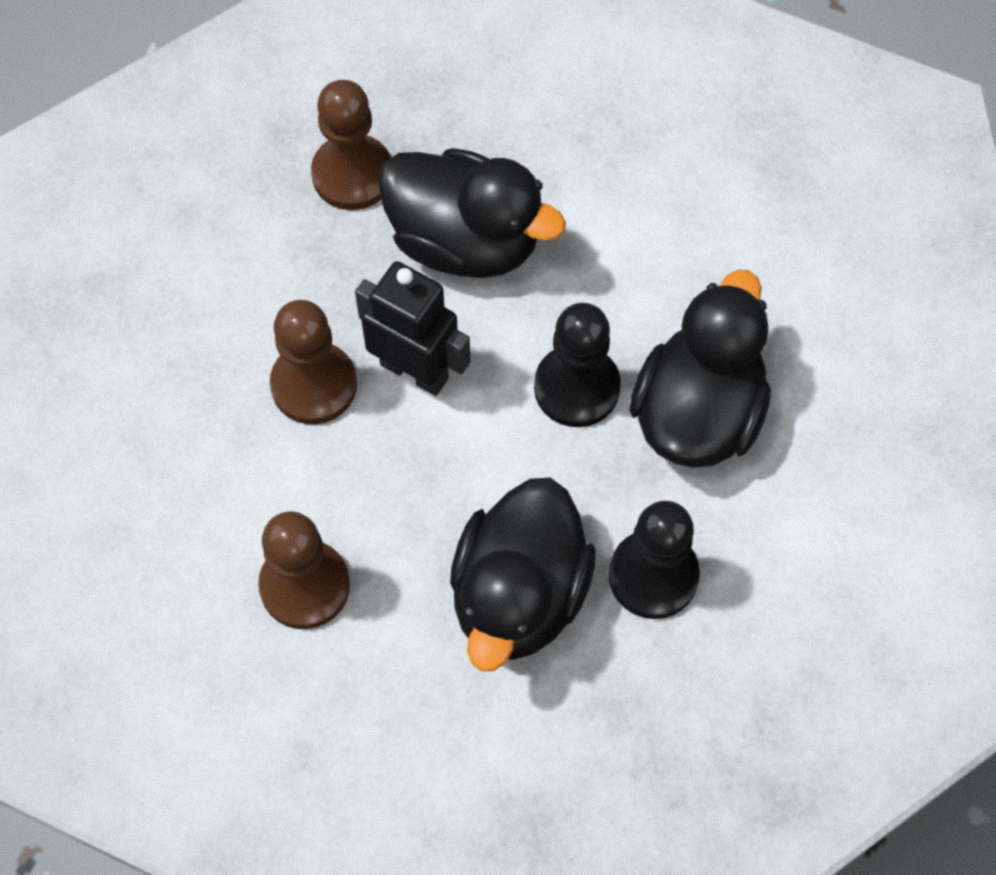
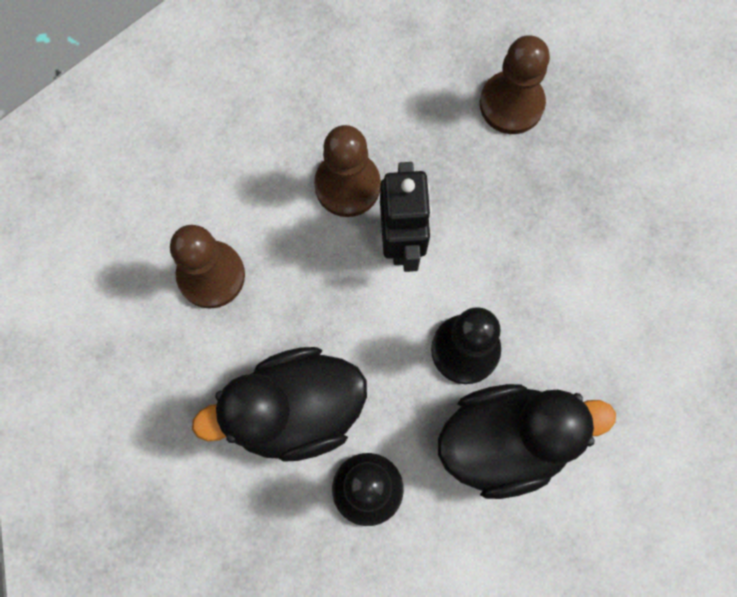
camera: 55 degrees right, 10 degrees up
(465, 241) = (517, 206): black duck -> none

